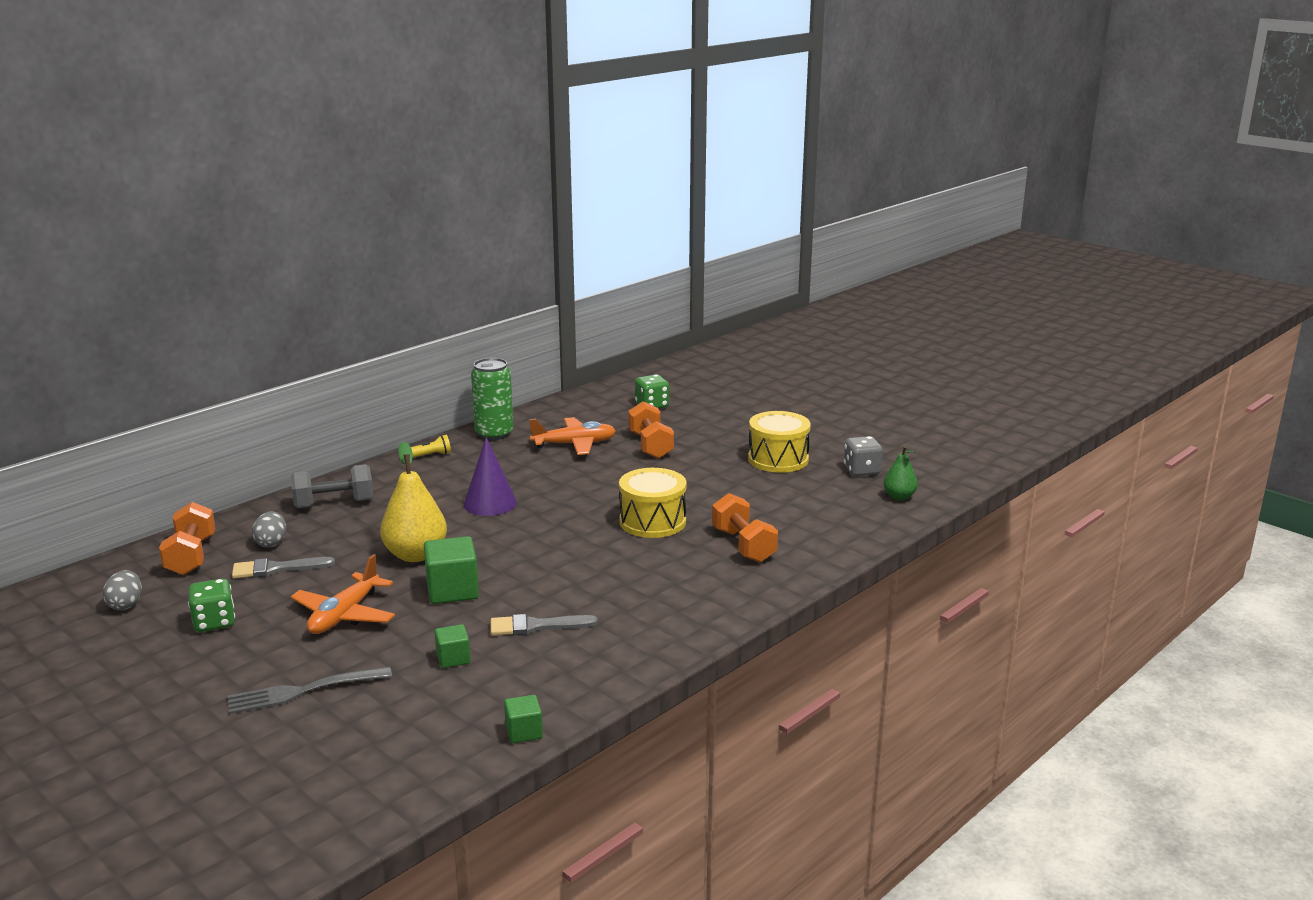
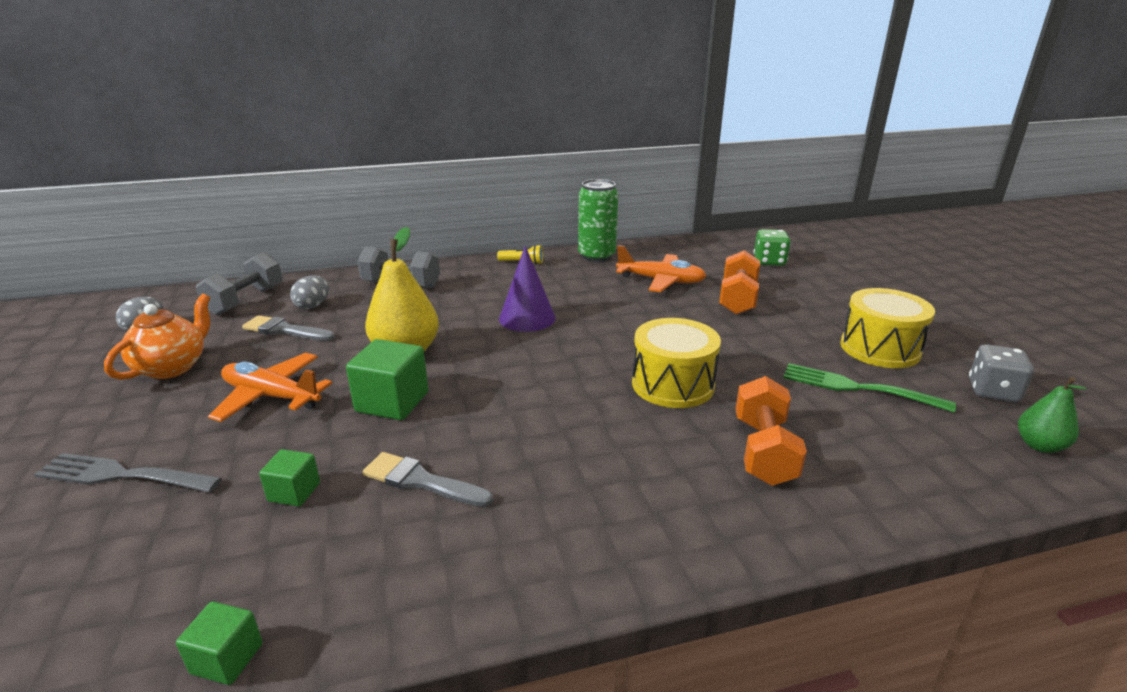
camera: 30 degrees right, 5 degrees up
(191, 556) = (245, 300): orange dumbbell -> grey dumbbell
(214, 622) = (172, 367): green dice -> orange teapot
(344, 615) = (271, 396): orange plane -> orange plane turned 60 degrees clockwise
(779, 490) = (858, 388): none -> green fork

